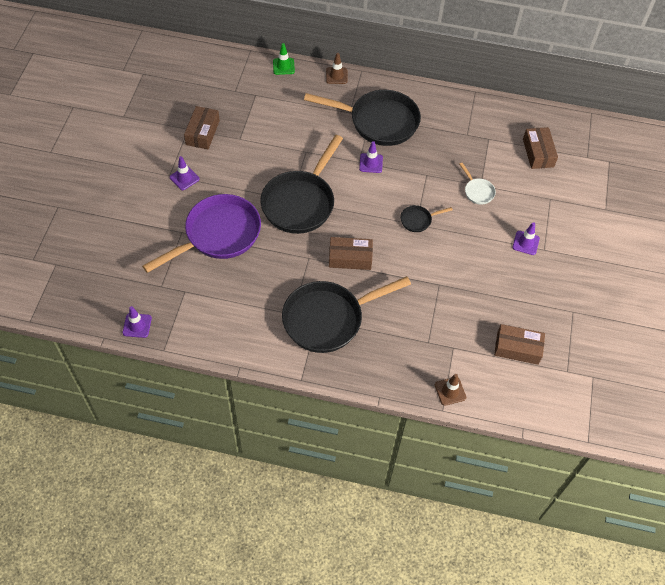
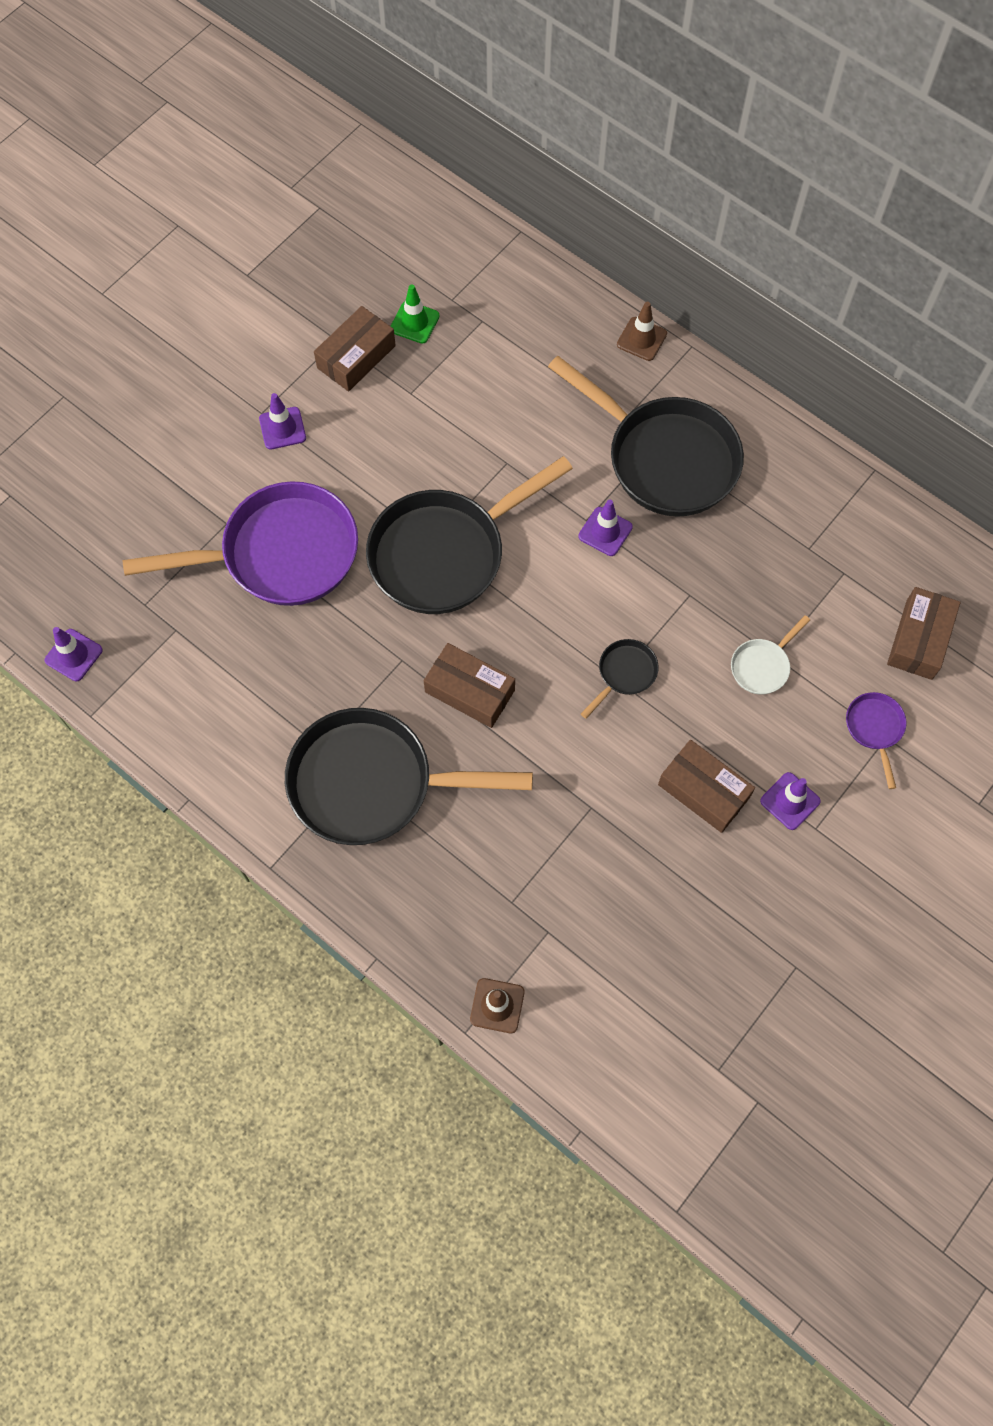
camera: 30 degrees right, 10 degrees up
(283, 66) = (560, 285): green traffic cone -> green traffic cone (414, 322)
(418, 220) = (624, 673): black pan -> black pan turned 120 degrees clockwise
(477, 191) = (762, 666): white pan -> white pan turned 45 degrees clockwise
(517, 348) = (656, 986): brown box -> brown box (703, 791)
(542, 197) = (874, 728): none -> purple pan

